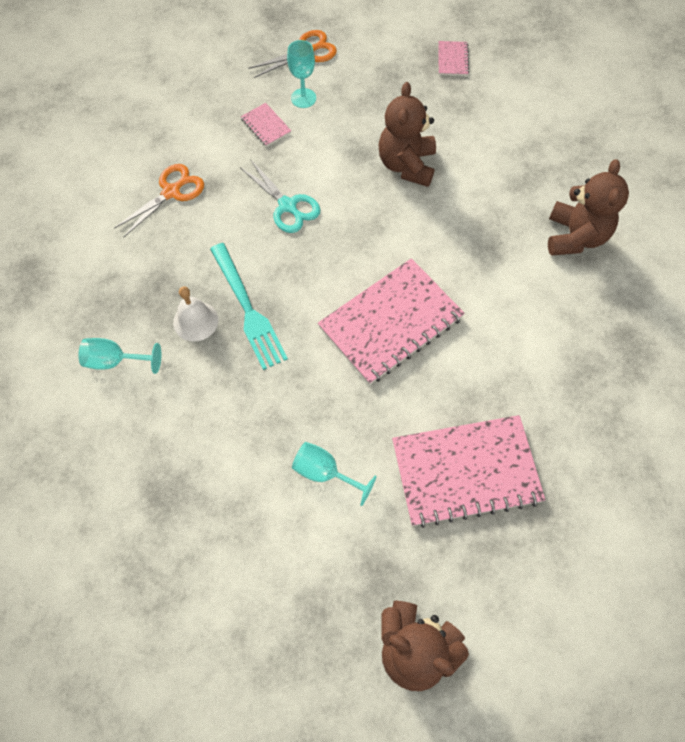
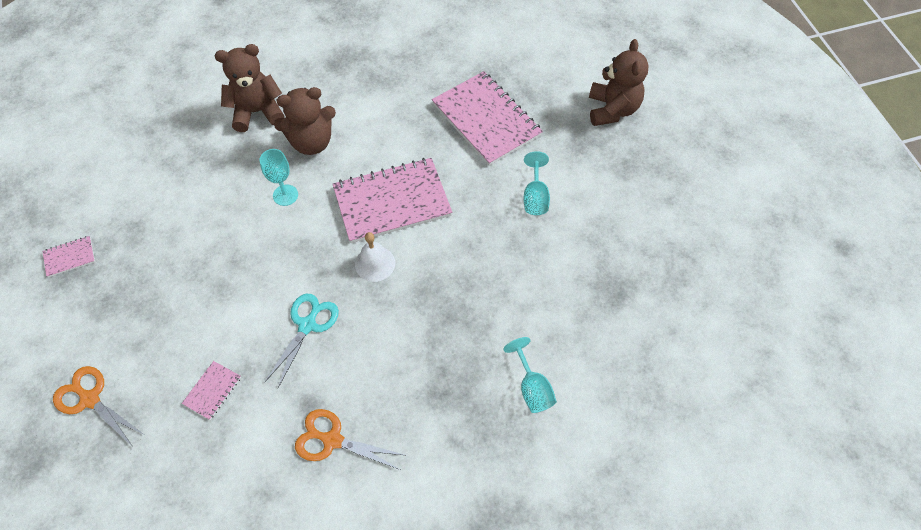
camera: 115 degrees left, 5 degrees down
(195, 321) = (461, 343): white bell -> white bell (375, 263)
(248, 310) = (430, 307): turquoise fork -> none
(303, 98) = (162, 372): turquoise goblet -> turquoise goblet (285, 195)
(390, 322) = (392, 202): pink notebook -> pink notebook turned 45 degrees counterclockwise
(406, 165) = (223, 248): brown teddy bear -> brown teddy bear (311, 142)

